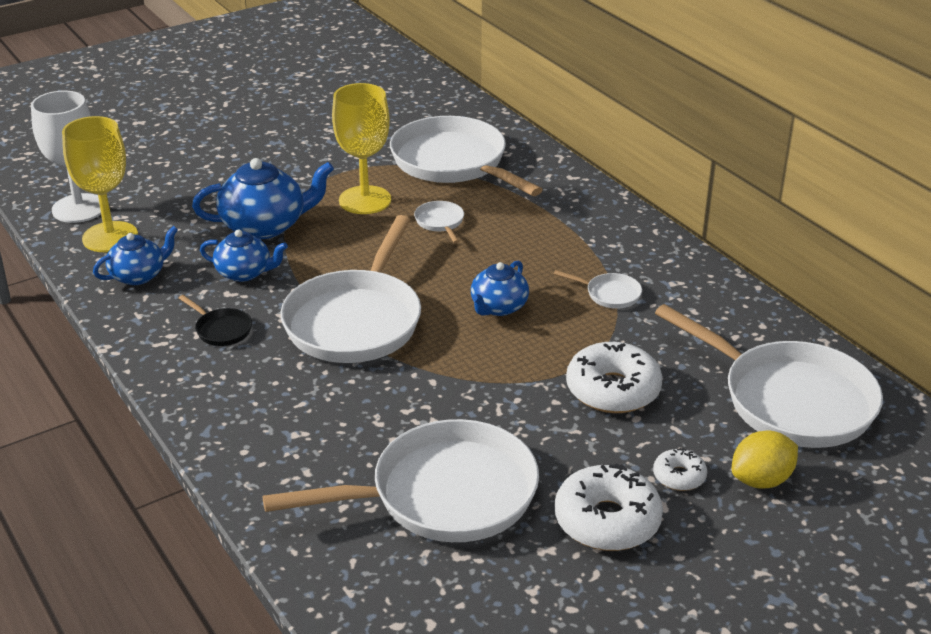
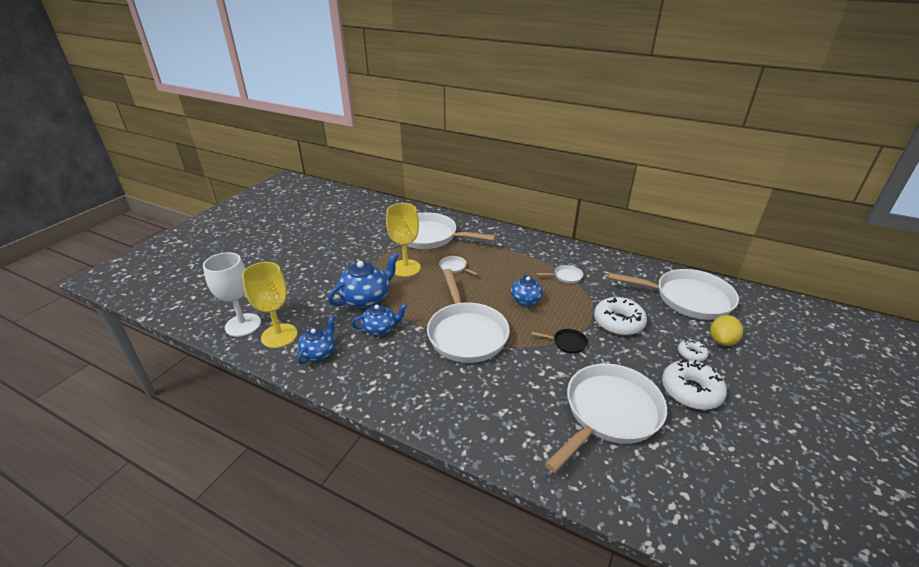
camera: 30 degrees left, 0 degrees up
(221, 330) = (399, 367): black pan -> black pan (567, 343)

